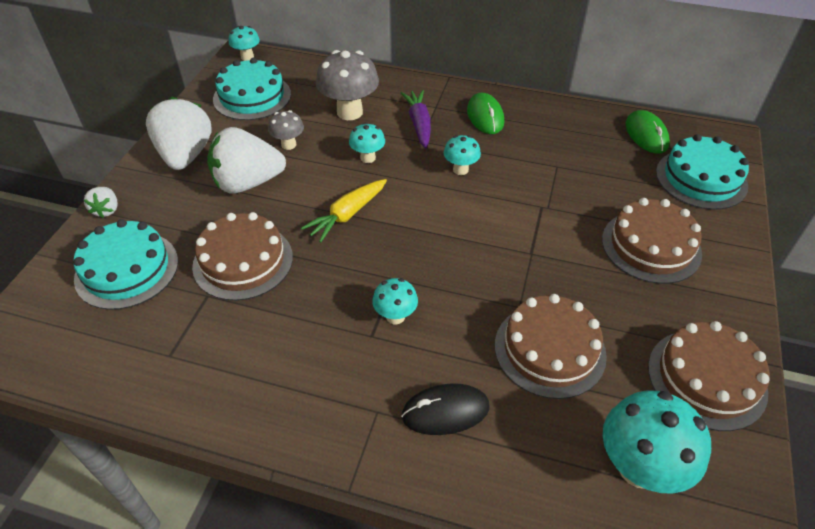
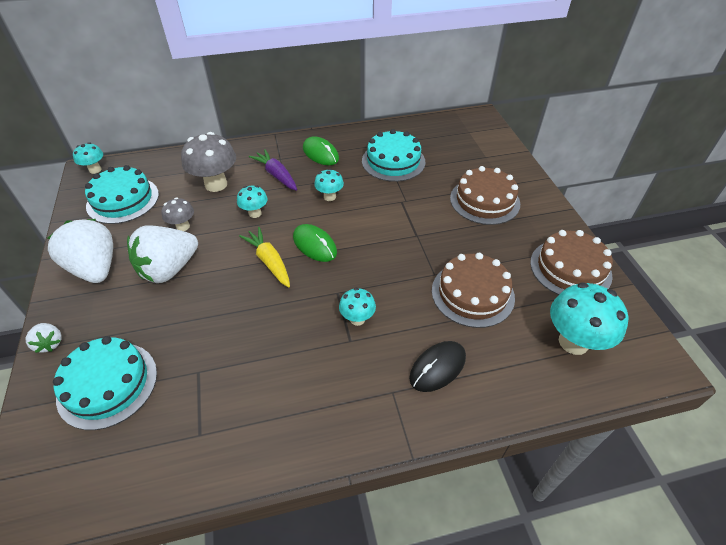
camera: 30 degrees left, 0 degrees up
(243, 261) = (209, 331): brown cake -> none
(347, 215) = (269, 261): yellow carrot -> yellow carrot turned 135 degrees clockwise
(646, 135) = (433, 131): green mouse -> green mouse (314, 245)
(701, 179) = (483, 147): turquoise cake -> turquoise cake (393, 161)

